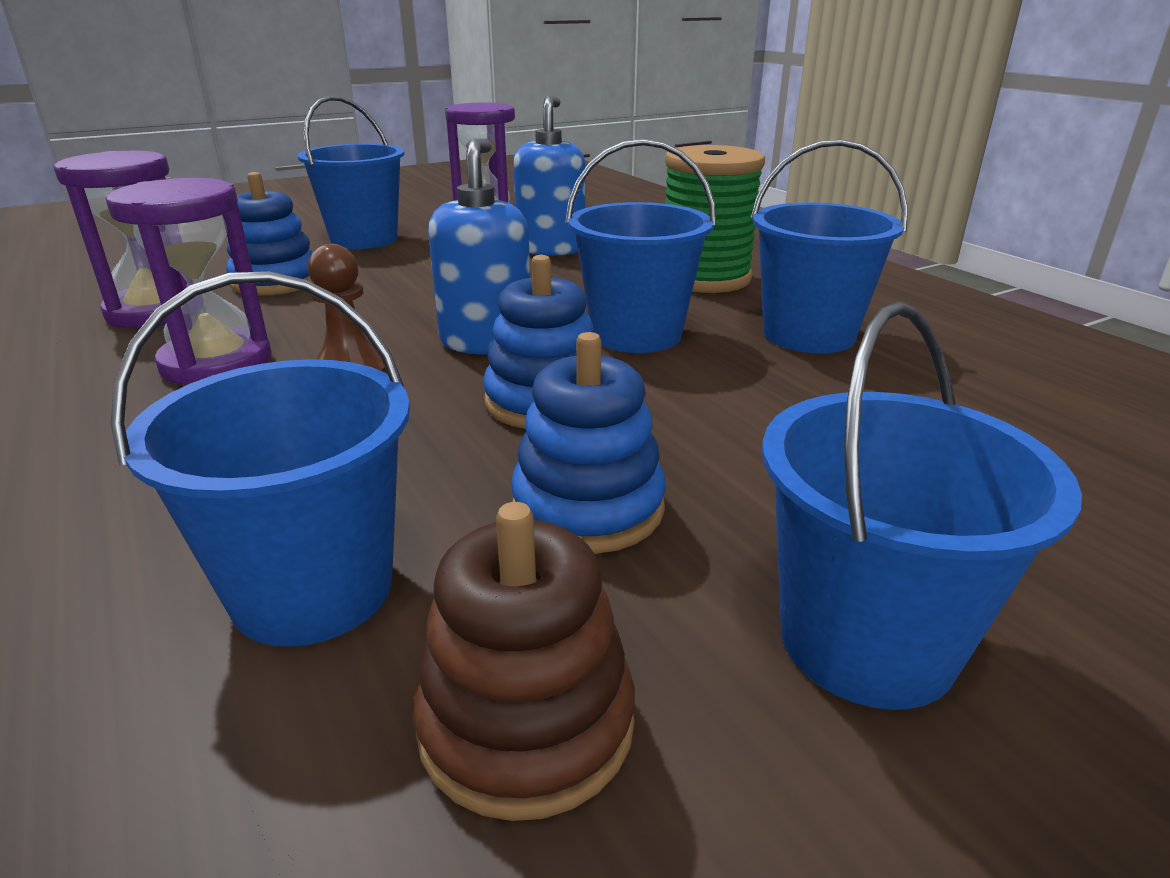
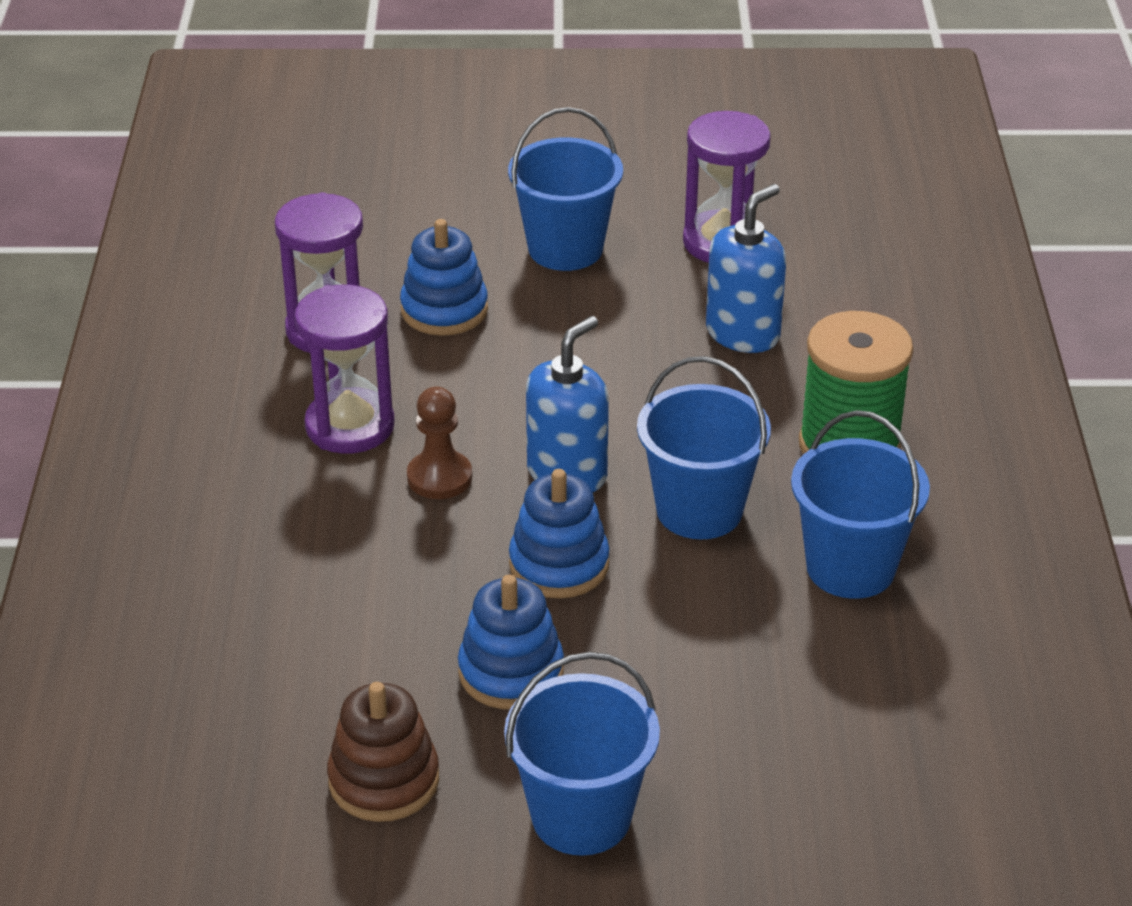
camera: 30 degrees right, 10 degrees up
(313, 589) = (326, 665): blue bucket -> none

